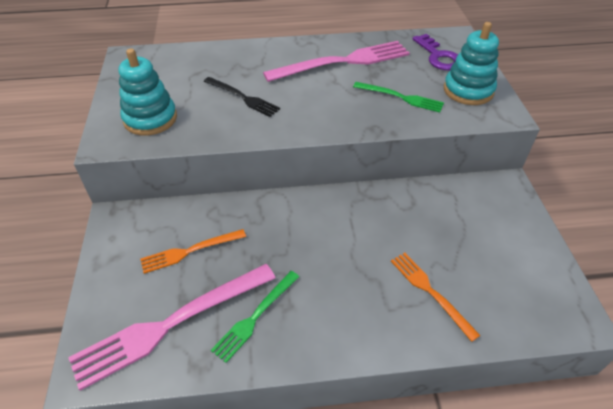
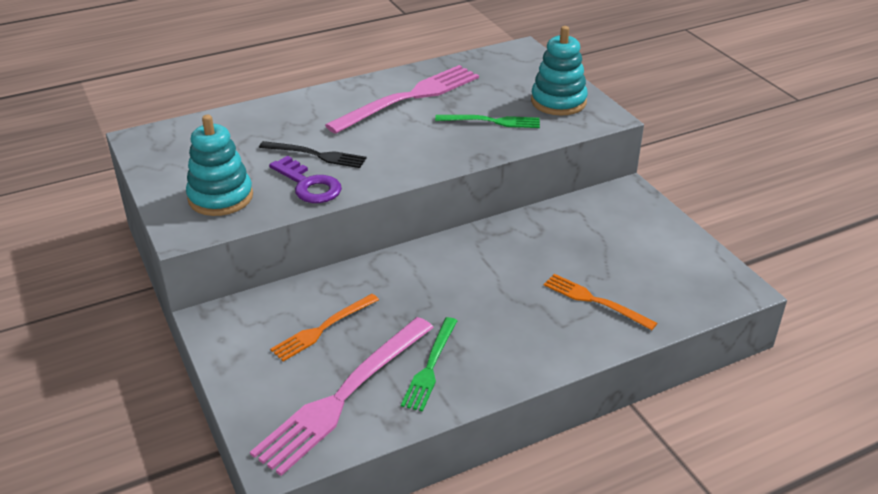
camera: 20 degrees left, 10 degrees down
(438, 56) = (511, 74): purple key -> purple key (309, 185)

